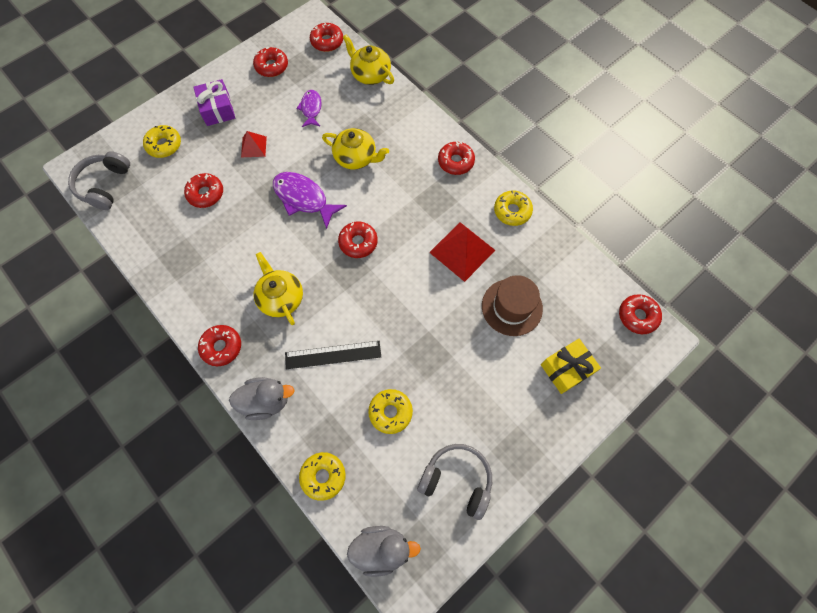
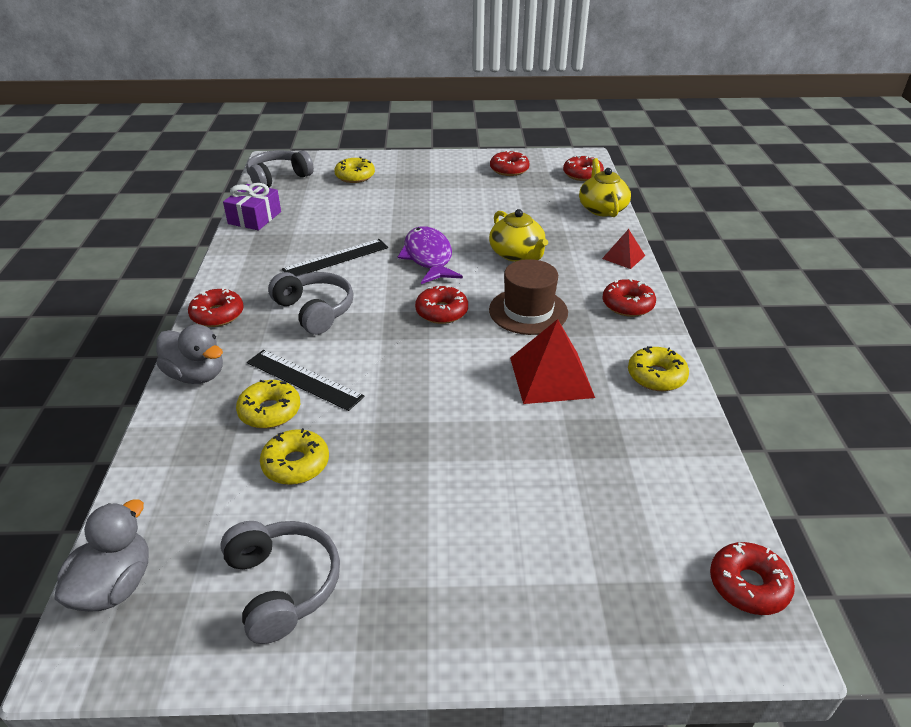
camera: 40 degrees right, 30 degrees down
(206, 194) = (347, 216): red donut -> none
(218, 109) = (427, 175): purple gift -> purple gift (255, 218)
(243, 241) = (336, 258): none -> black ruler
(253, 146) = (428, 207): red pyramid -> red pyramid (623, 257)
(281, 297) = (315, 311): yellow teapot -> grey headphones
(311, 108) = (513, 206): purple fish -> none
(323, 476) = (157, 471): yellow donut -> yellow donut (270, 411)
(381, 548) = (115, 586): grey duck -> grey duck turned 105 degrees counterclockwise
(512, 307) = (558, 460): brown hat -> brown hat (528, 311)
(566, 369) = (567, 572): yellow gift -> none

